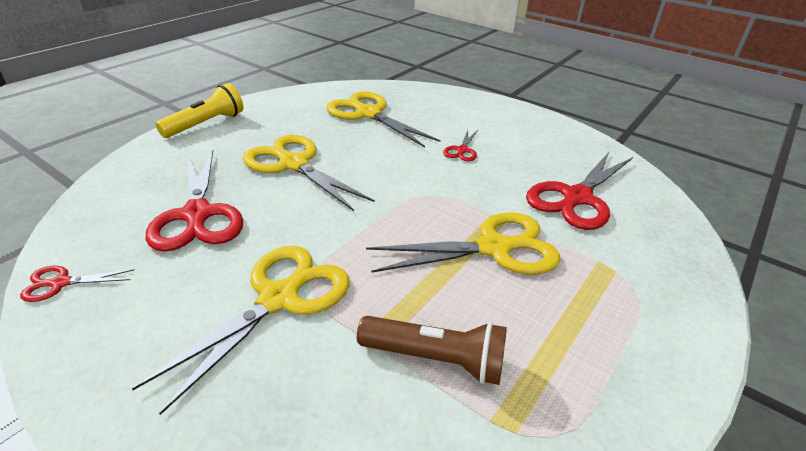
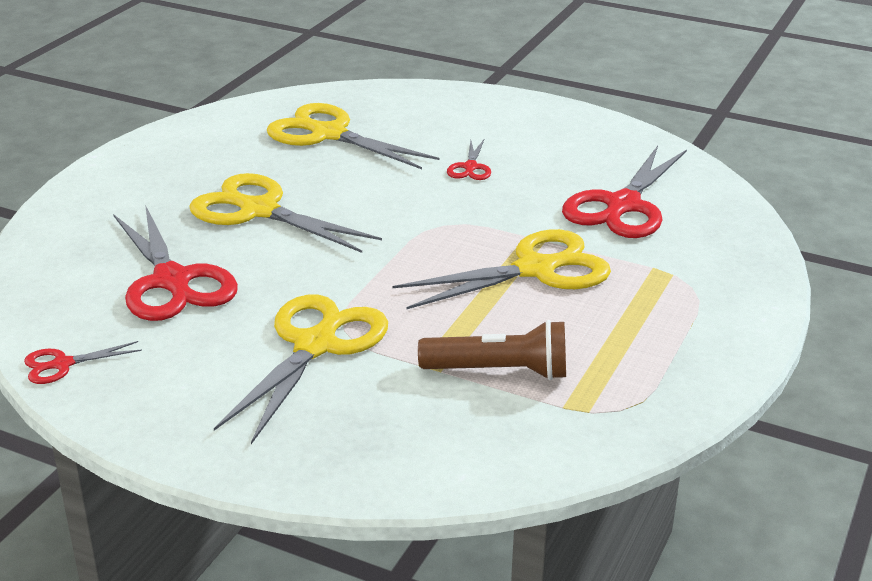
camera: 10 degrees left, 5 degrees down
(206, 124) = (110, 175): yellow flashlight -> none

